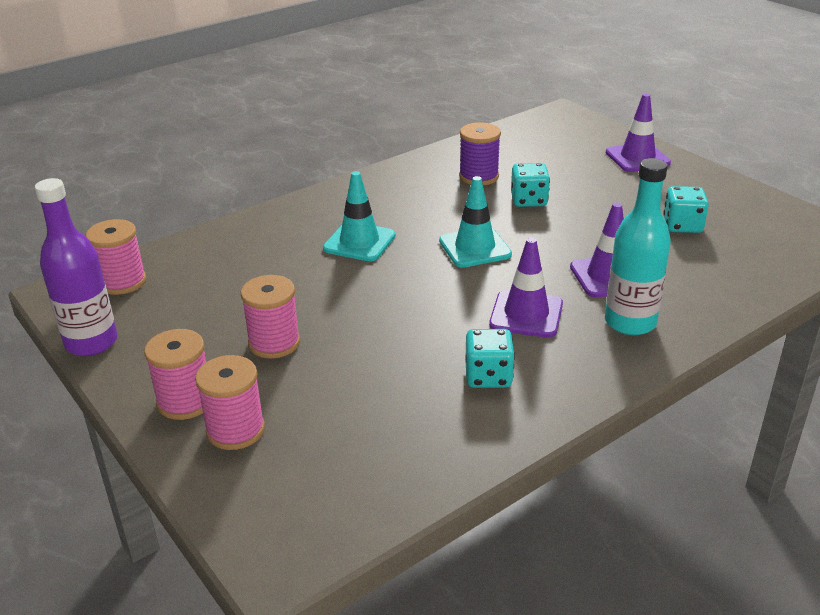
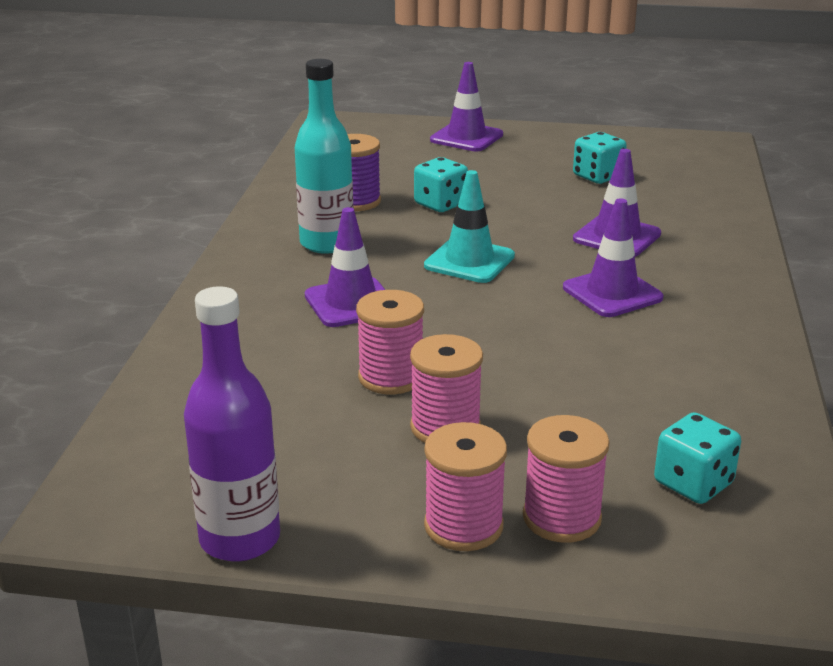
camera: 45 degrees left, 5 degrees down
(122, 282) = (149, 464): pink spool -> pink spool (391, 377)
(359, 242) = (351, 303): turquoise traffic cone -> purple traffic cone
(488, 376) = (675, 353): turquoise dice -> turquoise dice (693, 483)
(630, 322) = (694, 262): turquoise bottle -> turquoise bottle (327, 243)

